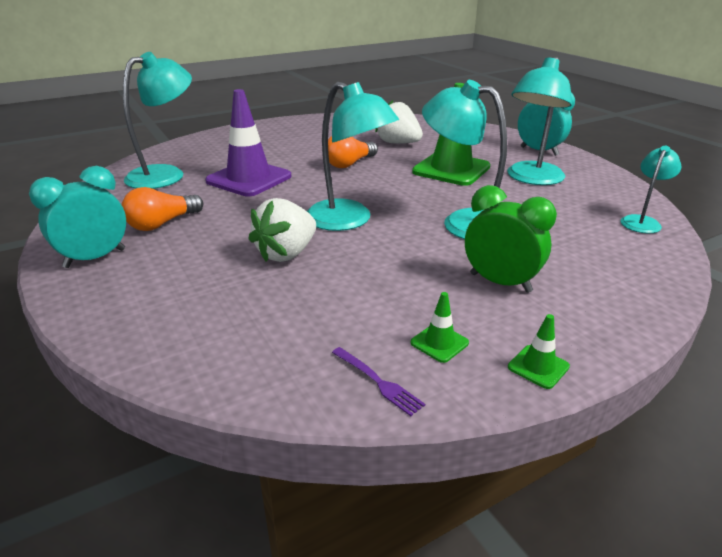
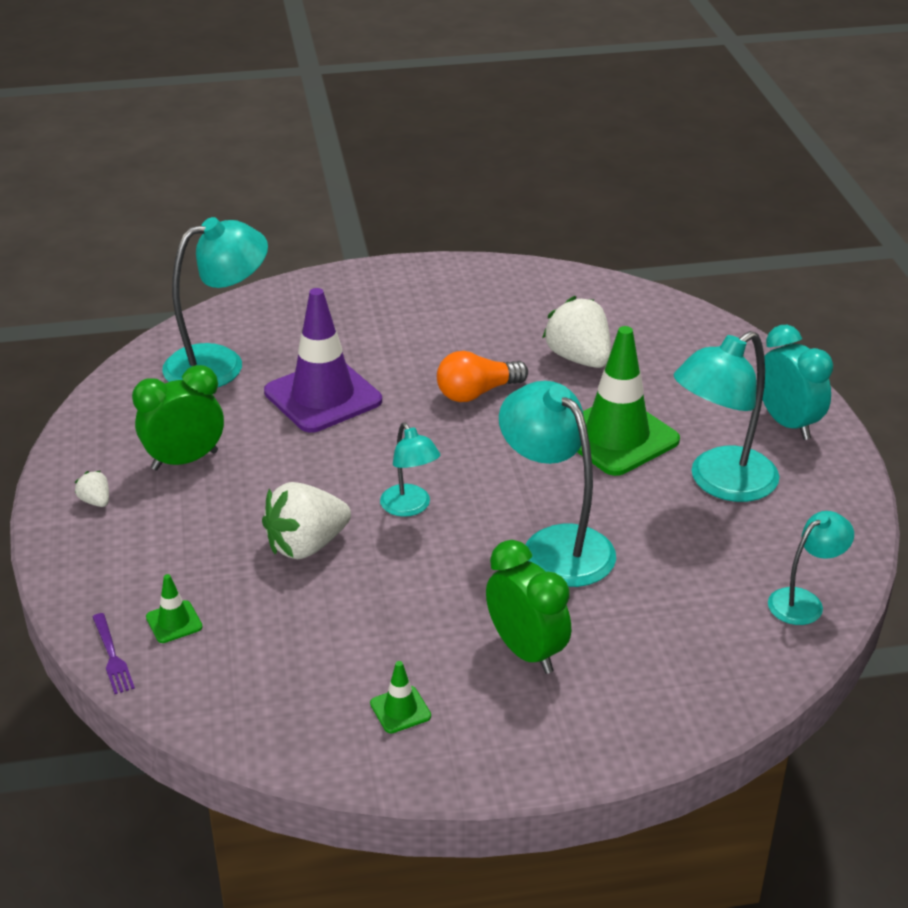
camera: 20 degrees right, 5 degrees up
(95, 258) = (96, 501): turquoise clock -> white strawberry
(162, 224) = (185, 460): orange light bulb -> green clock
(348, 221) = (410, 507): turquoise lamp -> turquoise lamp, size x0.56
(378, 382) = (312, 736): purple fork -> purple fork (112, 656)
(538, 367) = (480, 764): green traffic cone -> green traffic cone (174, 622)

